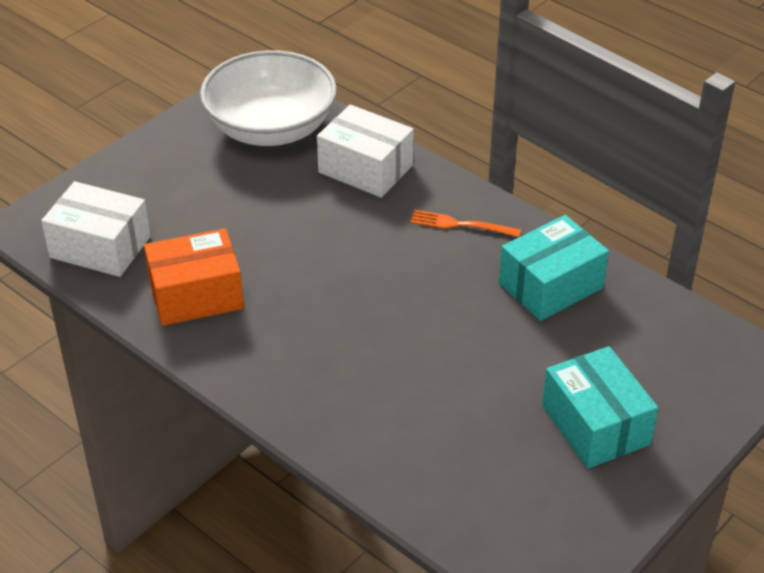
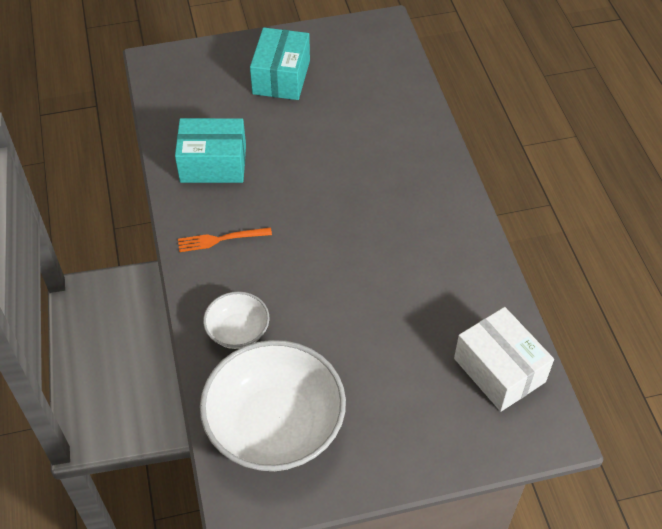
camera: 145 degrees left, 10 degrees up
(196, 295) = (450, 283): orange box -> none
(365, 169) = (238, 331): white box -> white bowl
(460, 225) = (220, 239): orange fork -> orange fork turned 120 degrees clockwise

